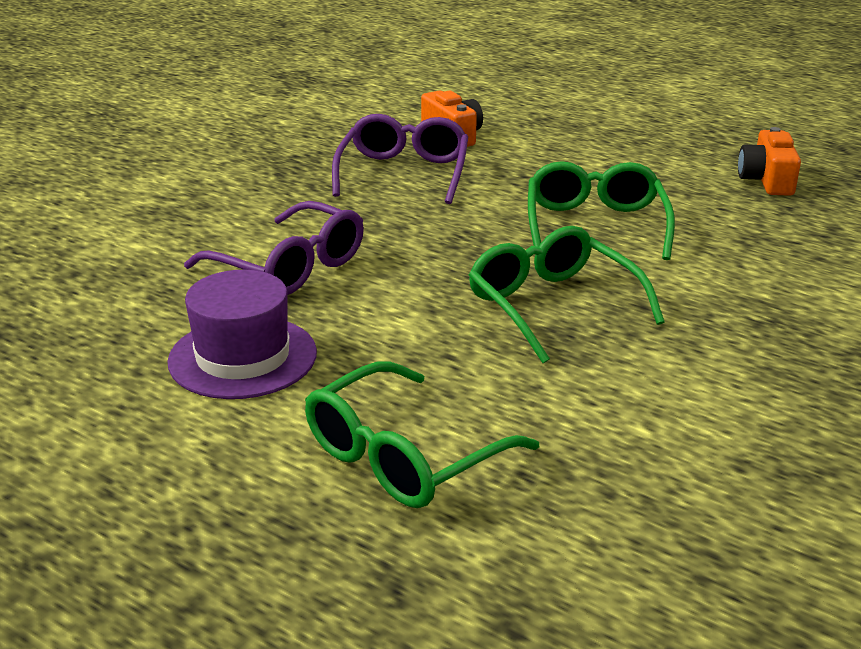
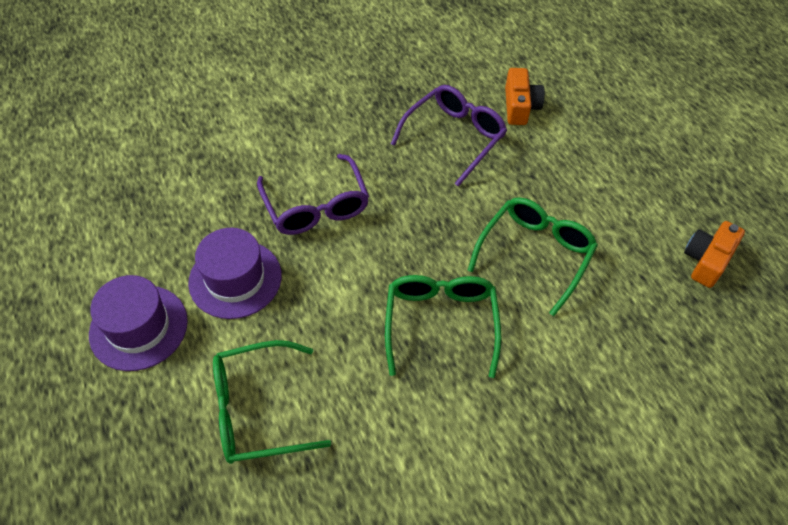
camera: 30 degrees right, 25 degrees up
(138, 447) = (138, 327): none -> purple hat

